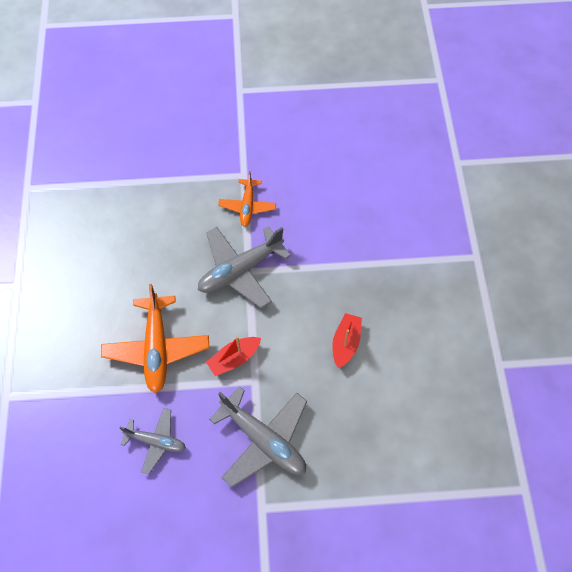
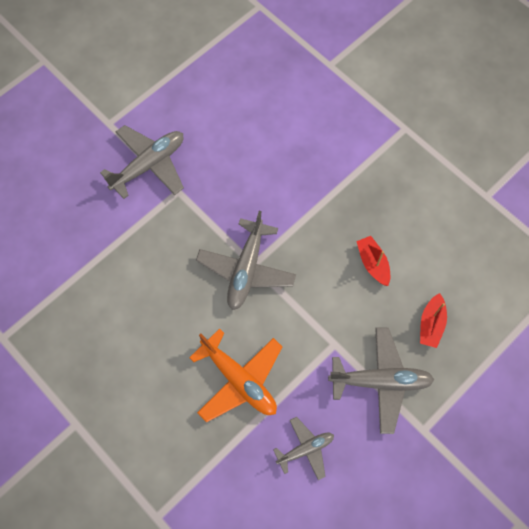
camera: 40 degrees left, 5 degrees up
(234, 359) = (304, 340): red boat -> red boat (431, 324)
(240, 141) = (149, 165): none -> grey plane
(247, 206) = (204, 214): orange plane -> none

